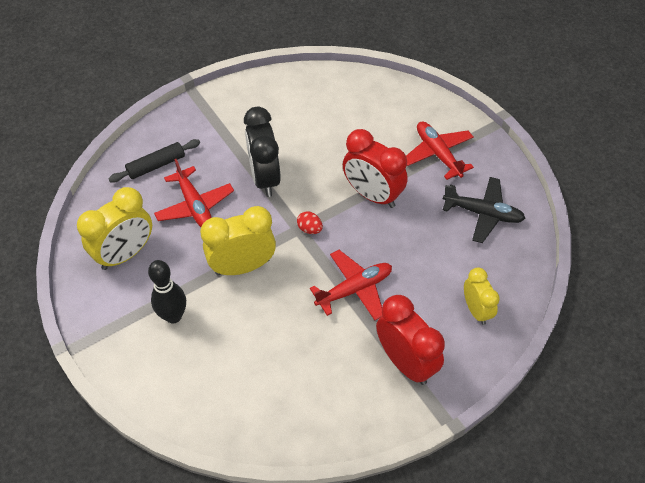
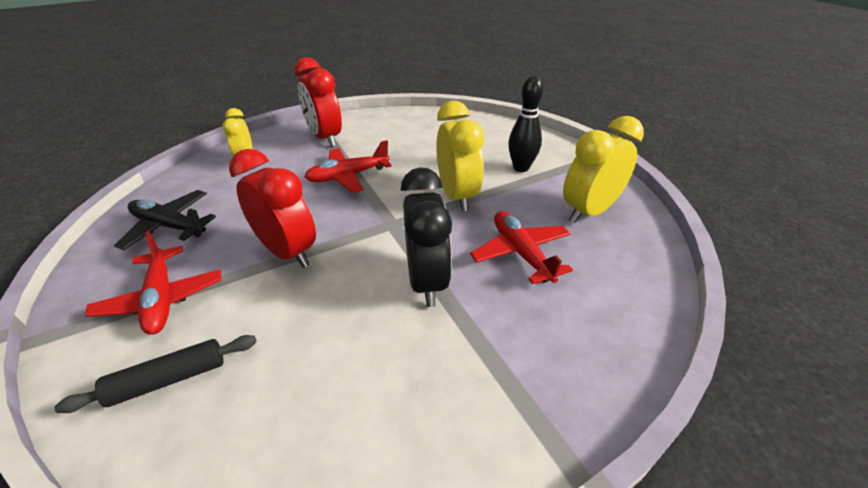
camera: 175 degrees left, 15 degrees down
(156, 165) = (594, 309): black rolling pin -> black rolling pin (168, 379)
(242, 266) = (457, 196): yellow clock -> yellow clock turned 90 degrees counterclockwise
(309, 229) = (378, 222): red egg -> none

